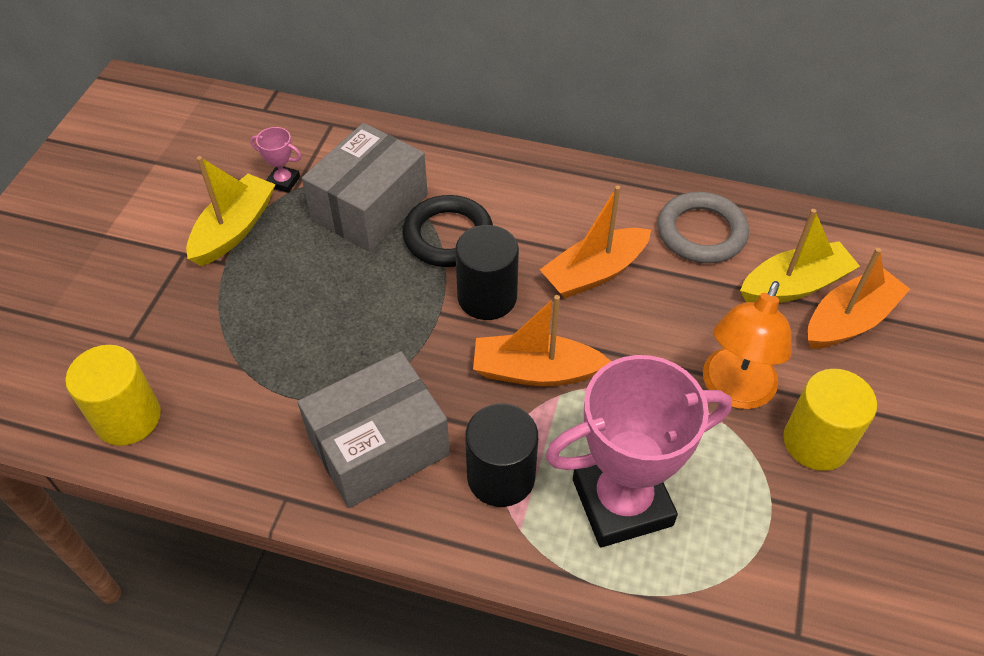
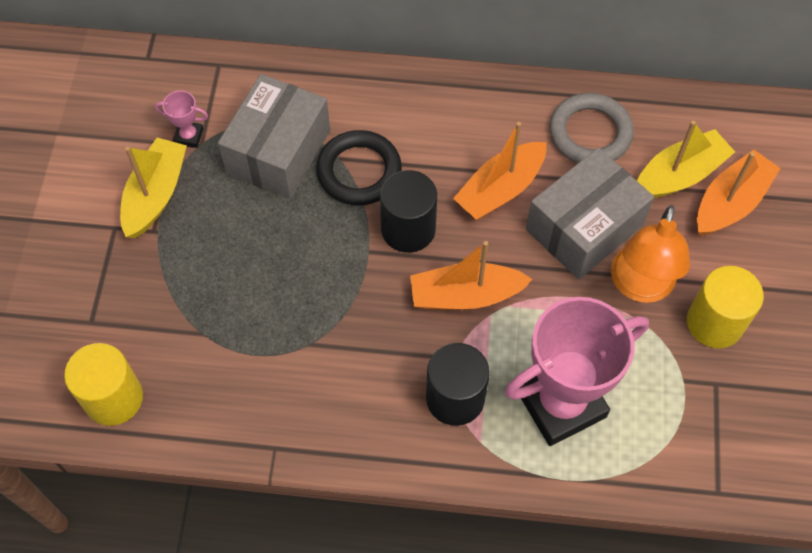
camera: 10 degrees left, 10 degrees up
(378, 446) = (344, 388): grey box -> grey box (584, 227)

